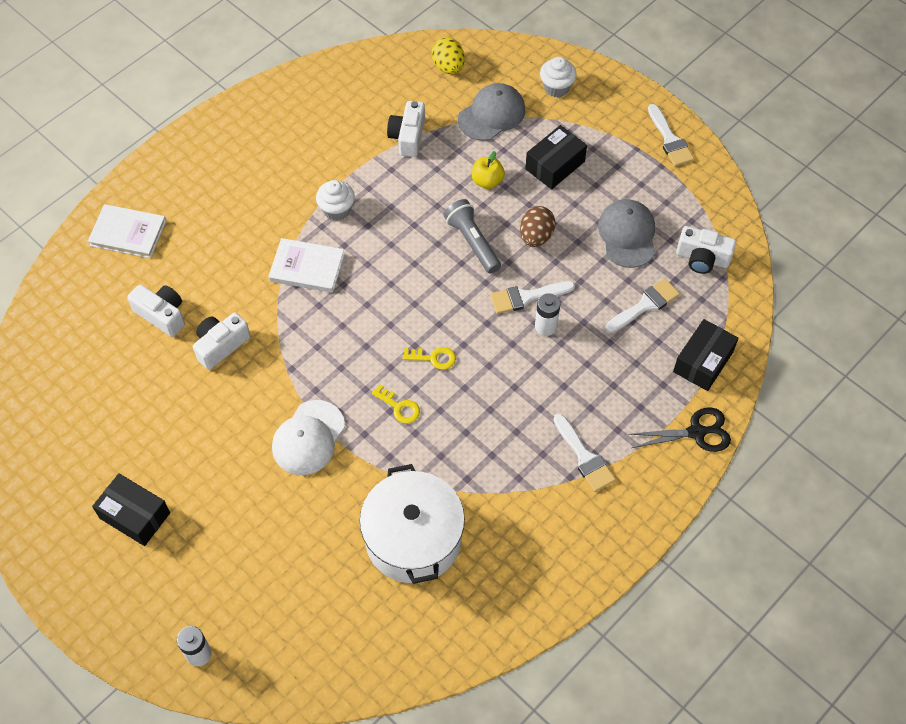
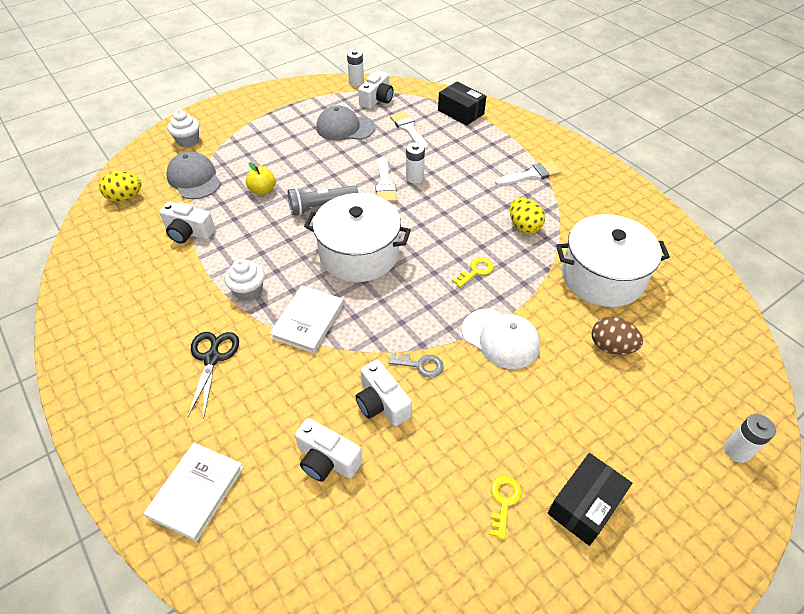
camera: 80 degrees left, 10 degrees down
(162, 315) = (327, 460): white camera -> white camera turned 105 degrees counterclockwise
(266, 370) = (420, 365): none -> grey key
(405, 292) = (359, 254): none -> white pot
(434, 358) = (430, 244): yellow key -> yellow key (503, 501)
(482, 452) = (524, 226): none -> yellow egg
(536, 236) = (329, 171): brown egg -> brown egg (611, 347)
(555, 165) = (264, 152): black box -> none
(670, 140) = (269, 97): white brush -> none
(697, 432) = (515, 123): black scissors -> black scissors (212, 358)
(736, 227) = (356, 82): none -> white battery

